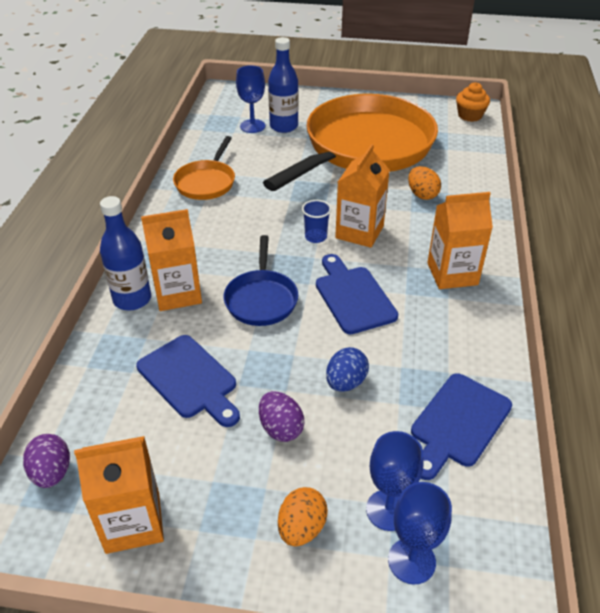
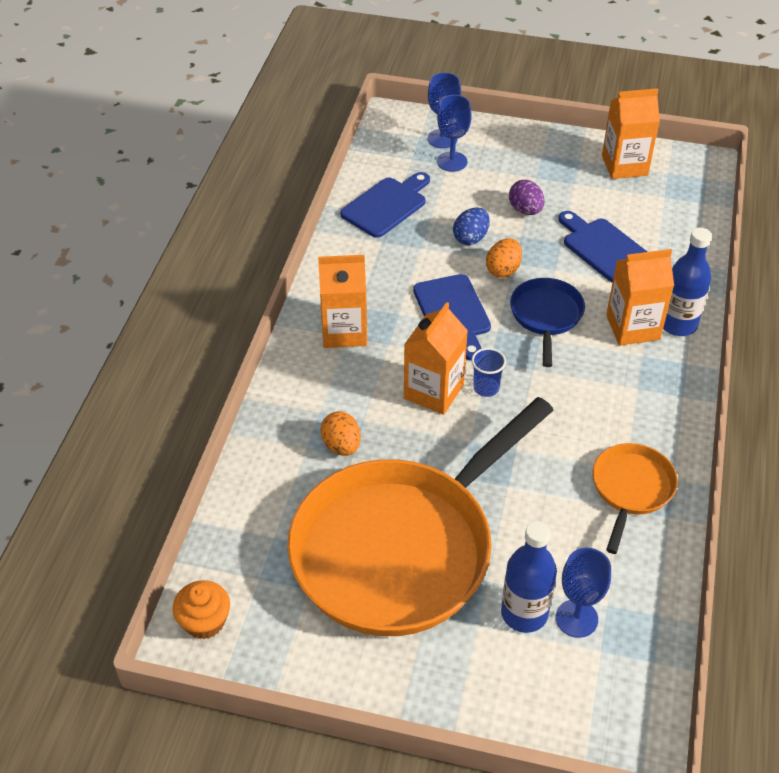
camera: 175 degrees left, 5 degrees up
(52, 473) = (692, 194): purple egg -> none
(301, 528) = (511, 156): orange egg -> orange egg (503, 270)

